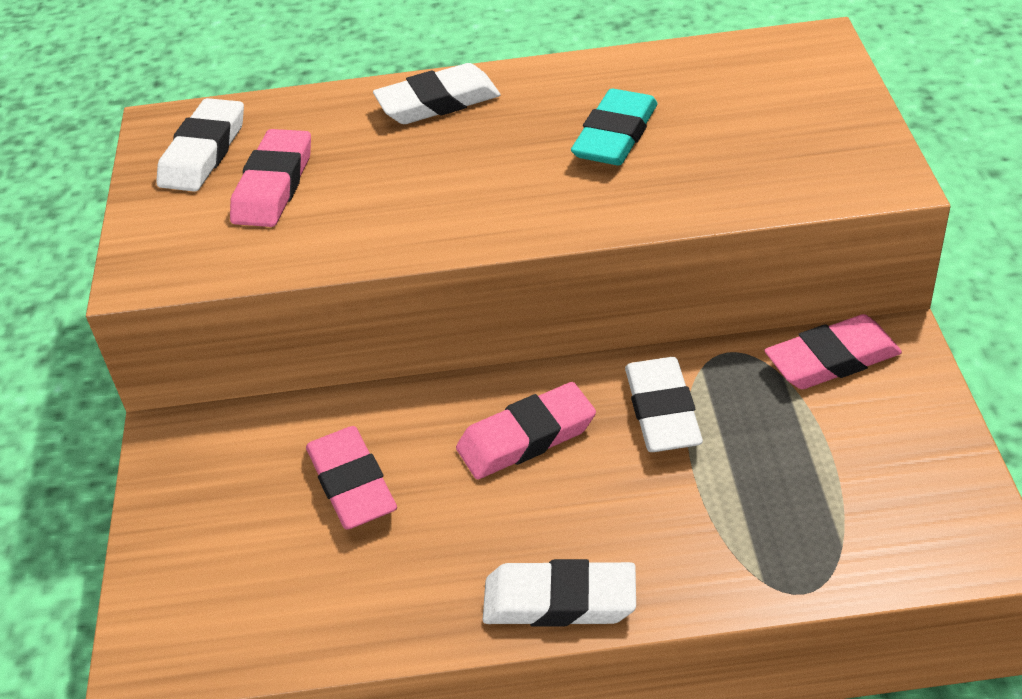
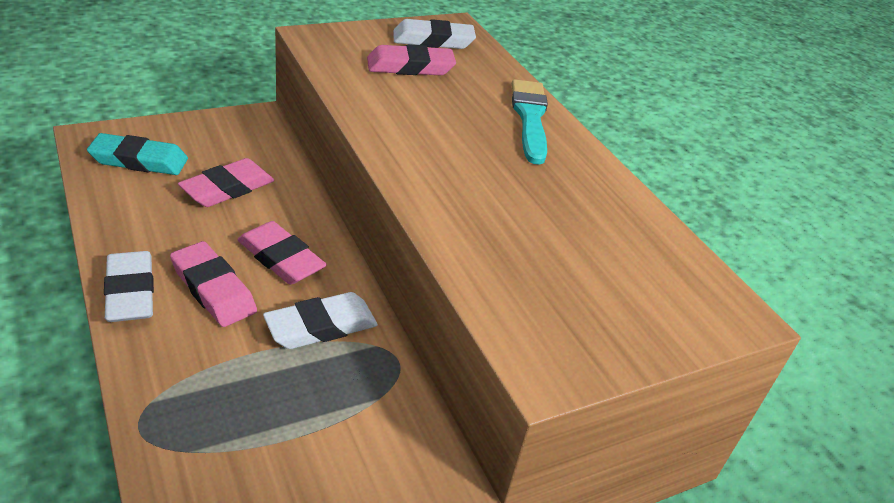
camera: 60 degrees right, 5 degrees down
(438, 102) = (530, 118): white eraser -> turquoise brush
(615, 135) = (531, 202): turquoise eraser -> turquoise eraser (139, 160)
(832, 359) = (407, 430): pink eraser -> pink eraser (213, 289)

